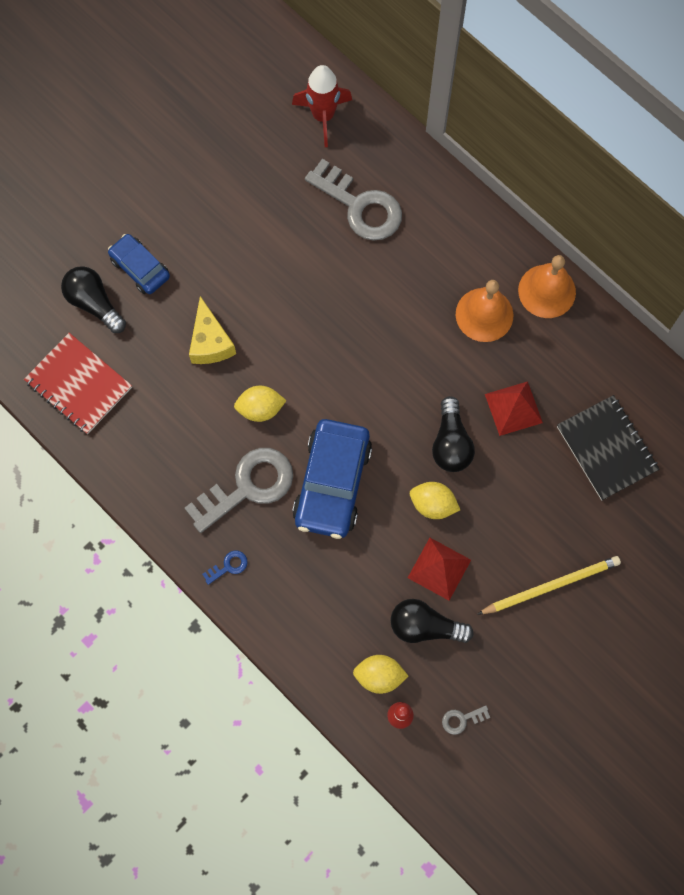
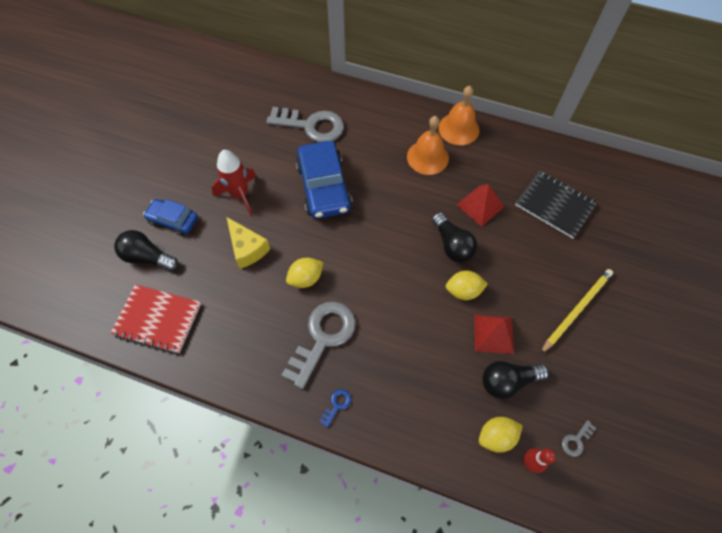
camera: 25 degrees left, 10 degrees down
(323, 116) = (261, 85): red rocket -> red rocket (240, 195)
(332, 483) = (384, 307): blue car -> blue car (324, 187)

